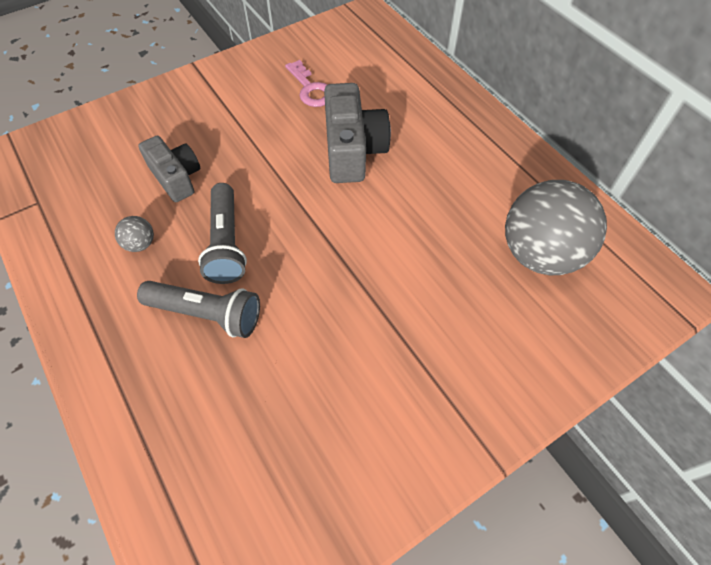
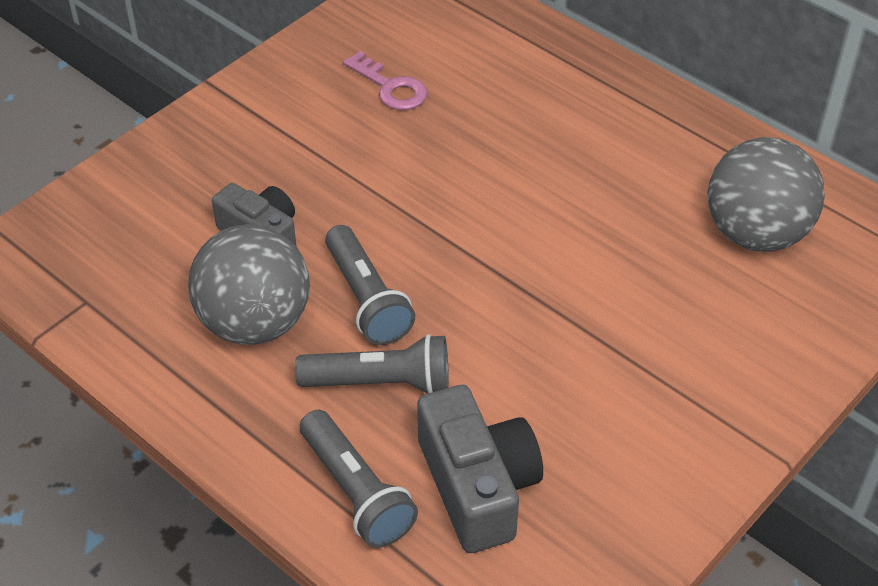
camera: 15 degrees left, 10 degrees down
(140, 244) = (255, 322): grey ball -> grey ball, size x2.49
(147, 405) = (356, 492): none -> grey flashlight
(352, 150) = (480, 156): grey camera -> grey camera (477, 486)

